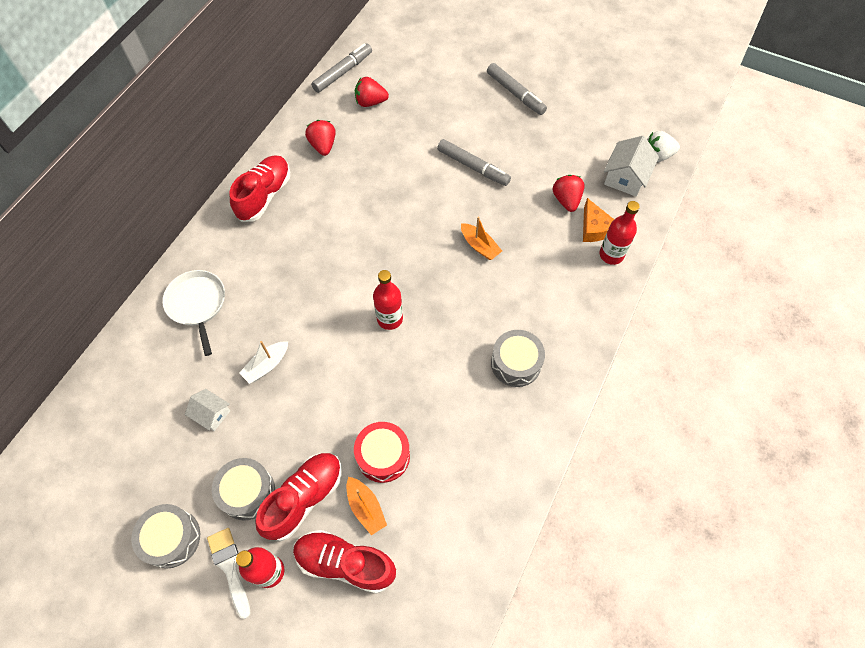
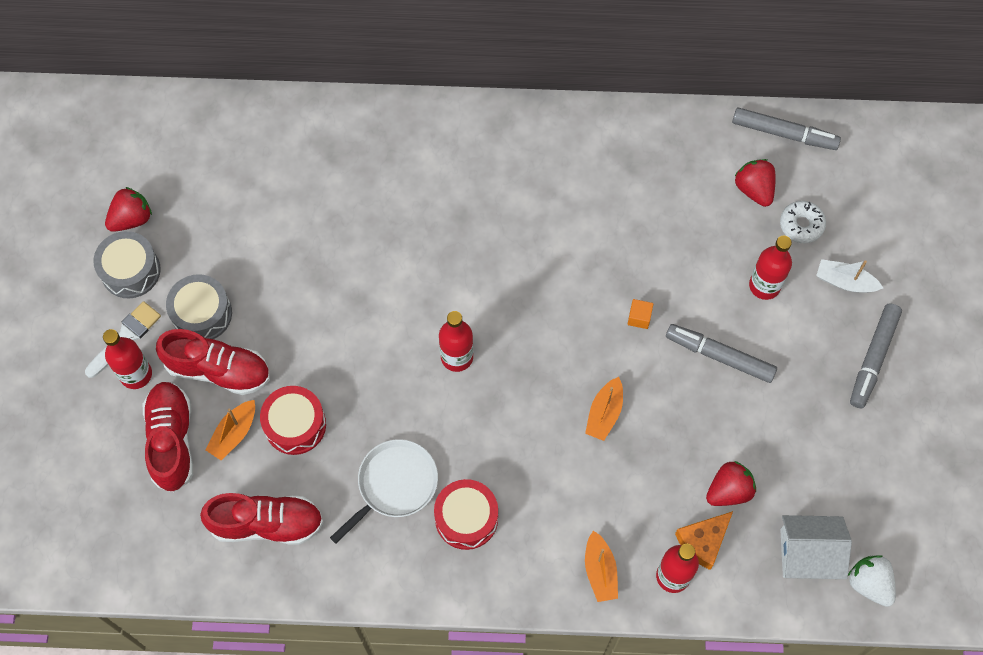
camera: 65 degrees right, 5 degrees up
(197, 304) = (379, 154): white pan -> white pan (394, 484)
(212, 414) = (265, 237): white house -> none
(264, 196) = (549, 144): red shoe -> red shoe (266, 524)
(266, 365) = (342, 260): white boat -> white boat (845, 281)
(323, 146) = (655, 169): red strawberry -> red strawberry (131, 218)
(409, 90) = (801, 225): none -> white donut
(422, 198) = (639, 318): none -> orange cube
(438, 124) = (764, 285): none -> red bottle
(473, 167) = (719, 356): grey marker -> grey marker turned 105 degrees clockwise
(516, 363) = (466, 518): grey drum -> red drum
(590, 295) = (600, 571): none -> orange boat

